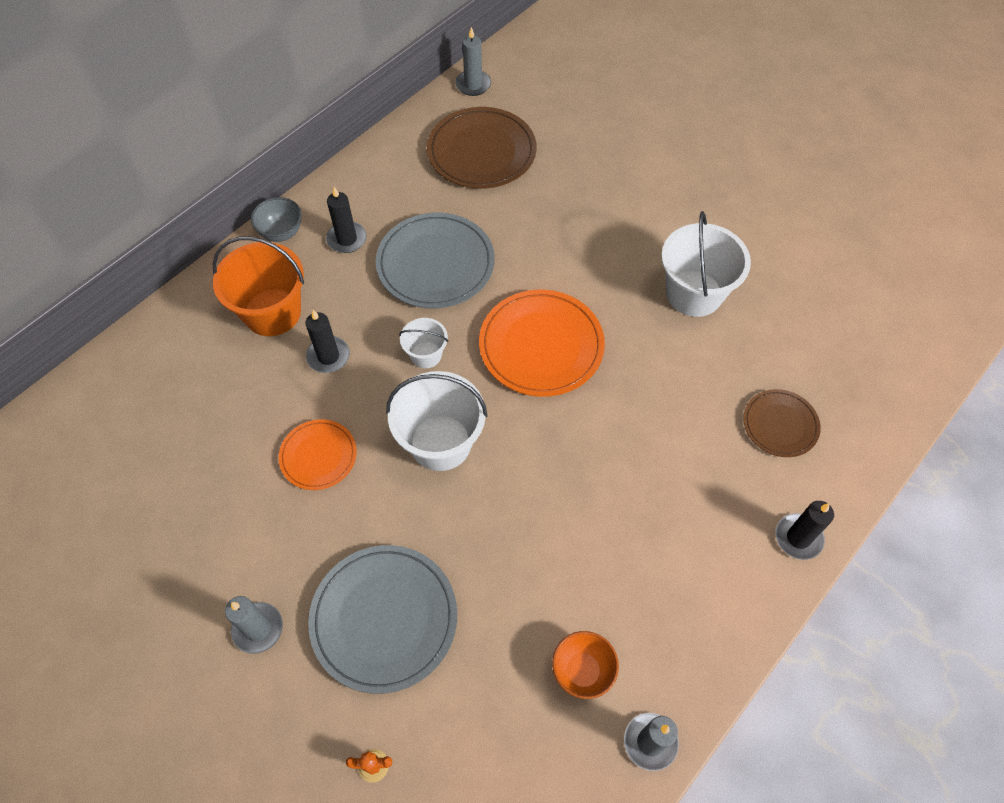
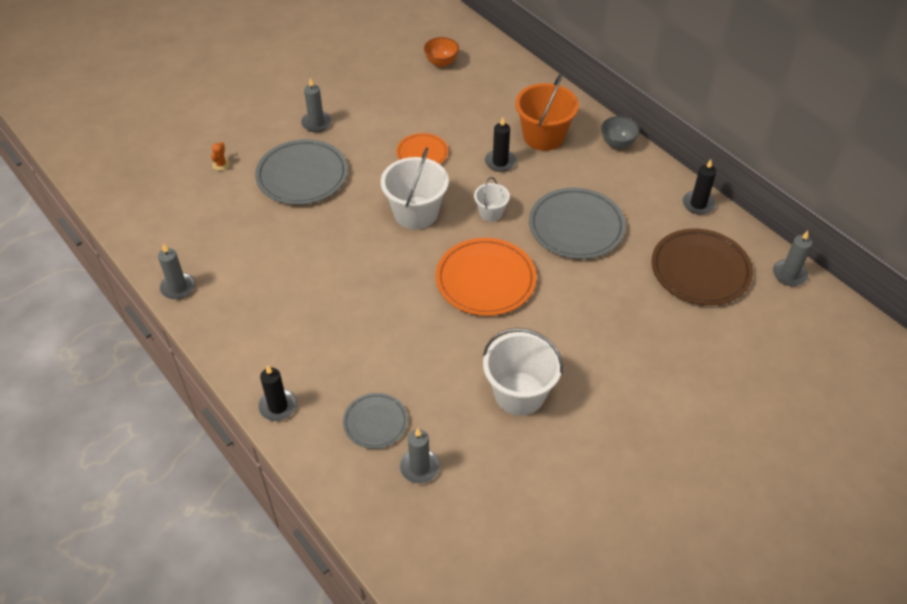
camera: 100 degrees right, 10 degrees down
(347, 239) = (607, 178): black candle -> black candle (698, 204)
(582, 671) = (234, 262): orange bowl -> orange bowl (441, 62)
(780, 425) = (375, 422): brown plate -> grey plate
(818, 371) = (419, 467): none -> grey candle

